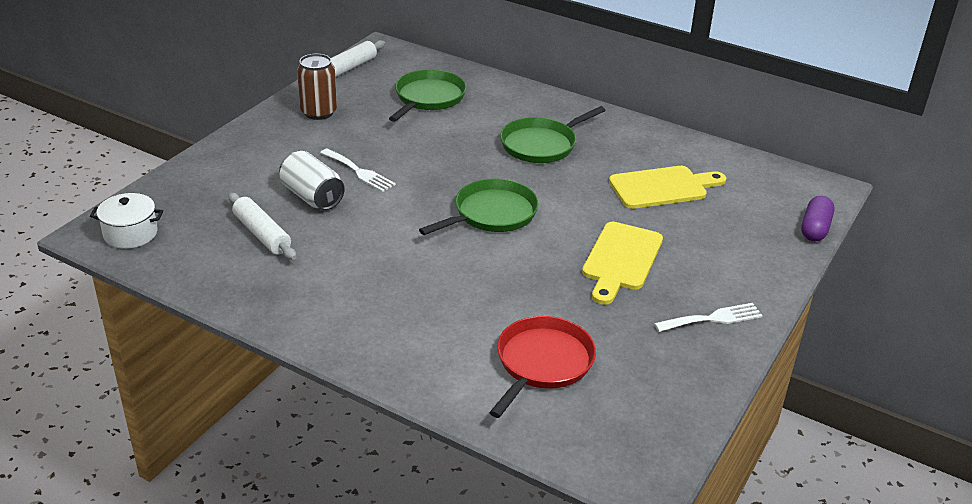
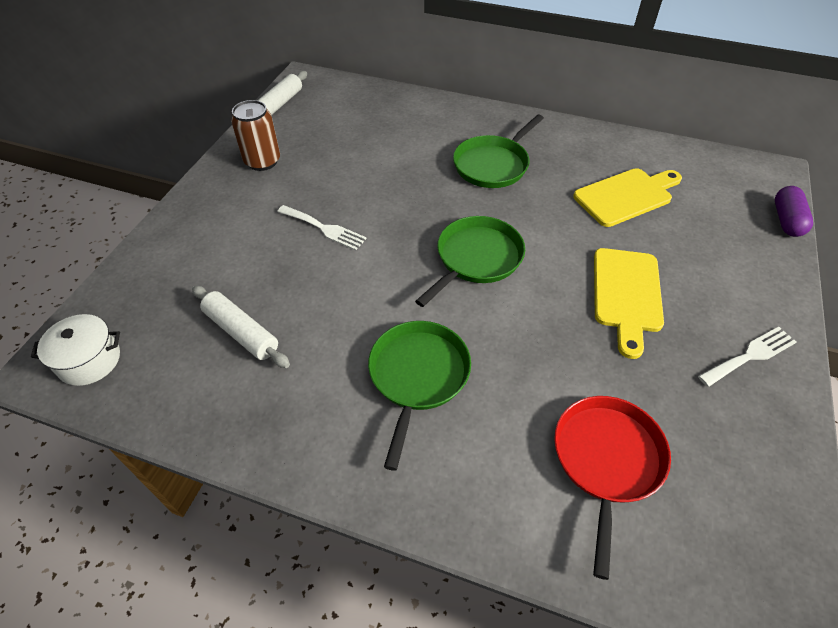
camera: 10 degrees left, 15 degrees up
(312, 197) = (284, 270): white can -> none
(428, 98) = (366, 127): green pan -> green pan (418, 376)

